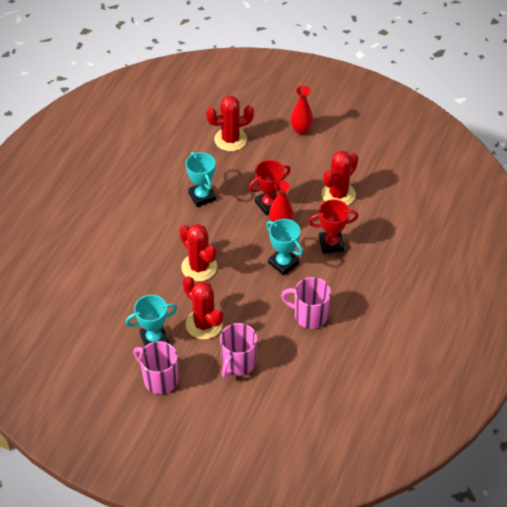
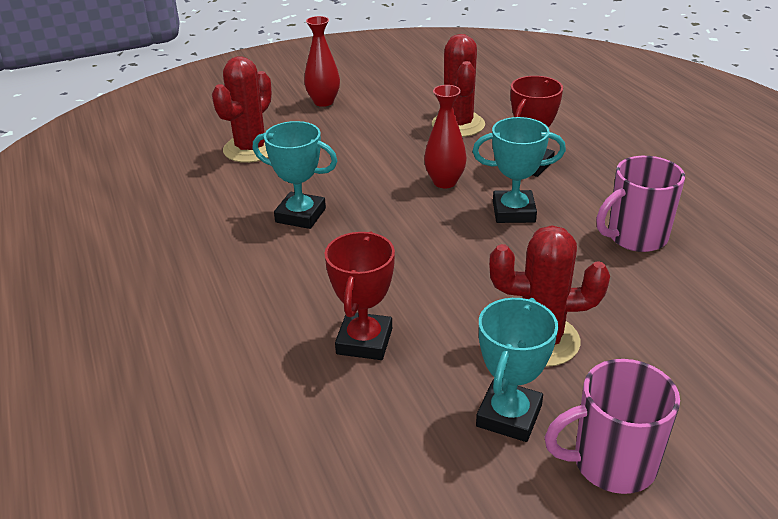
camera: 45 degrees left, 15 degrees down
(199, 267) = (421, 284): red cactus -> none
(238, 363) = (663, 348): pink mug -> none
(269, 204) = (398, 174): red trophy -> red trophy (364, 341)

